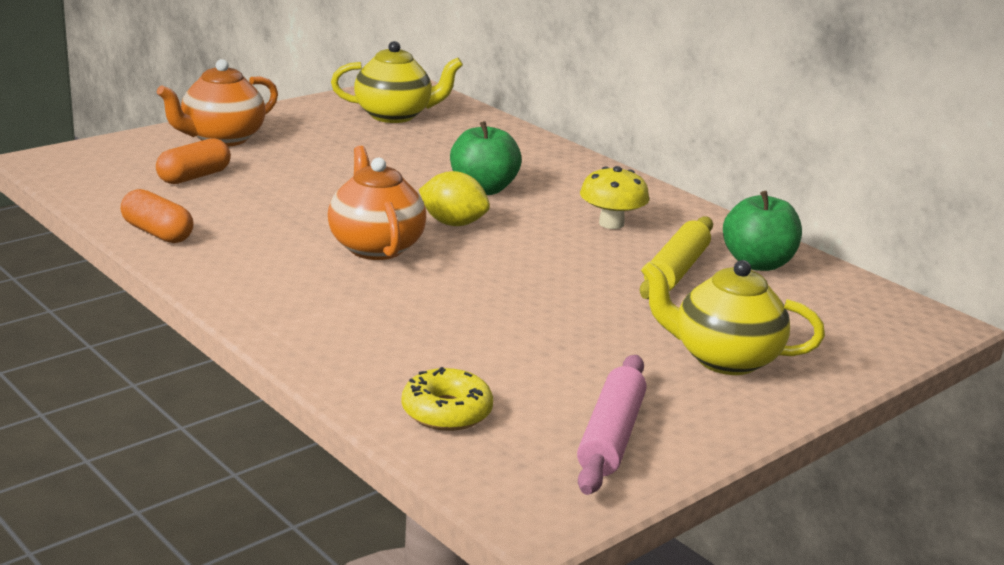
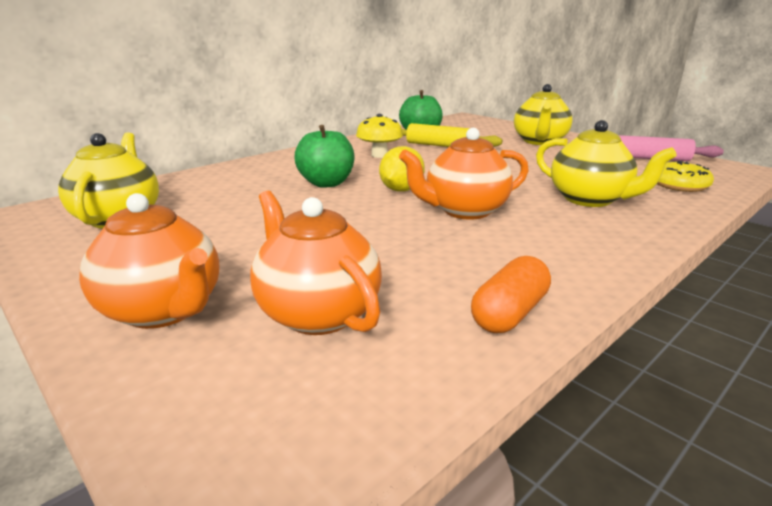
camera: 90 degrees left, 0 degrees up
(194, 177) = (317, 313): orange capsule -> orange teapot
(396, 325) = (590, 199): none -> yellow teapot

